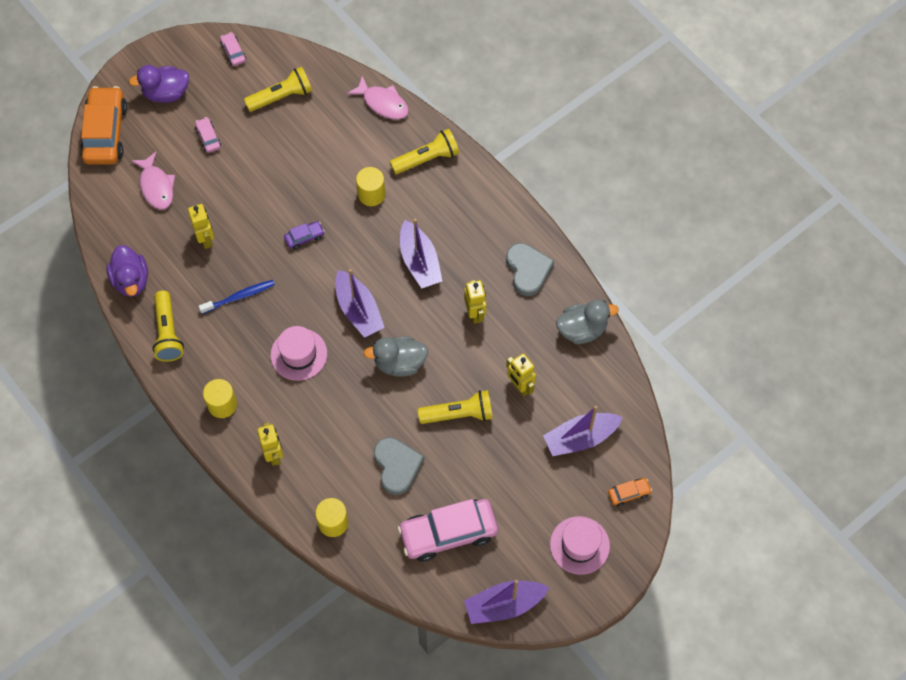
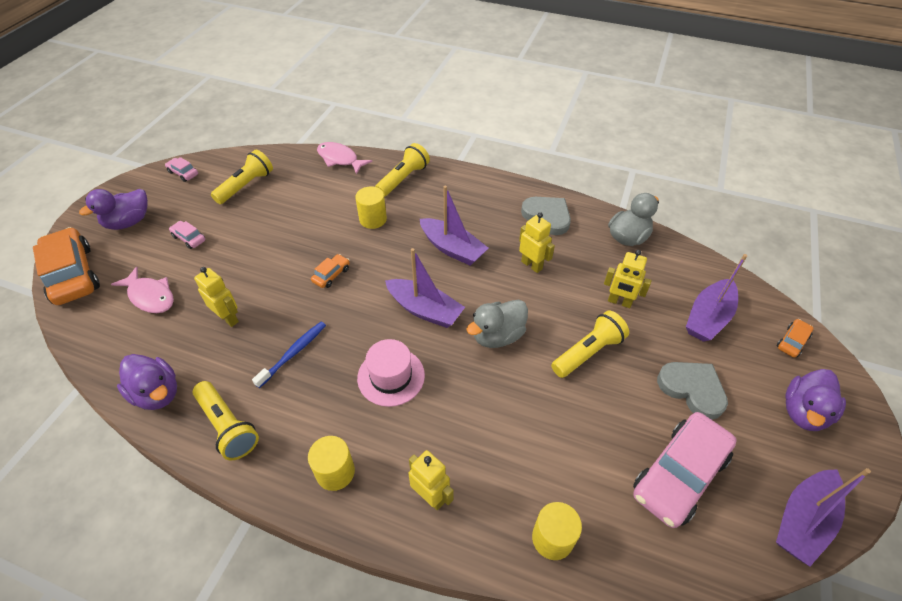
camera: 30 degrees left, 15 degrees down
(304, 237) = (331, 275): purple car -> orange car
(383, 103) = (340, 159): pink fish -> pink fish turned 150 degrees counterclockwise
(397, 466) = (571, 434): grey heart -> grey heart (692, 389)
(579, 545) = (803, 412): pink hat -> purple duck

